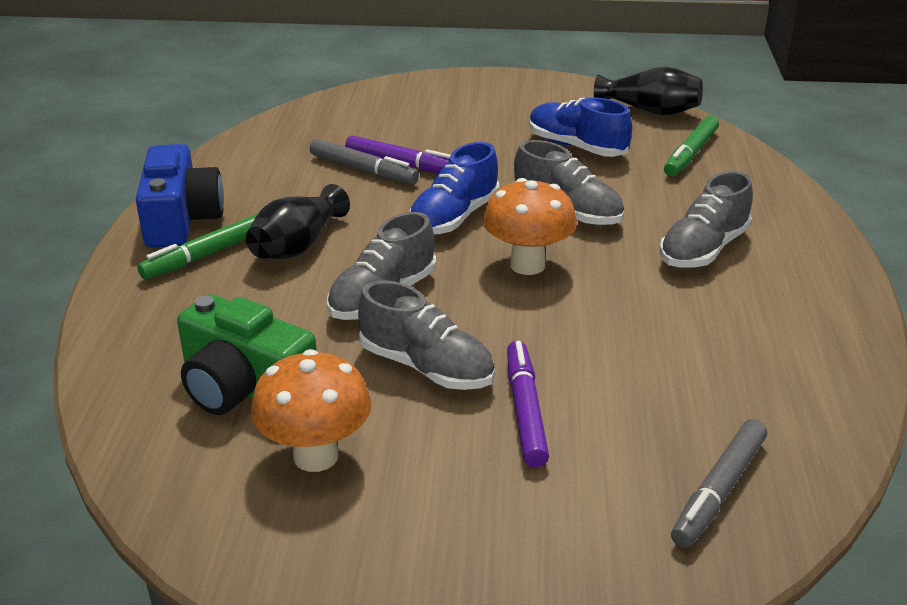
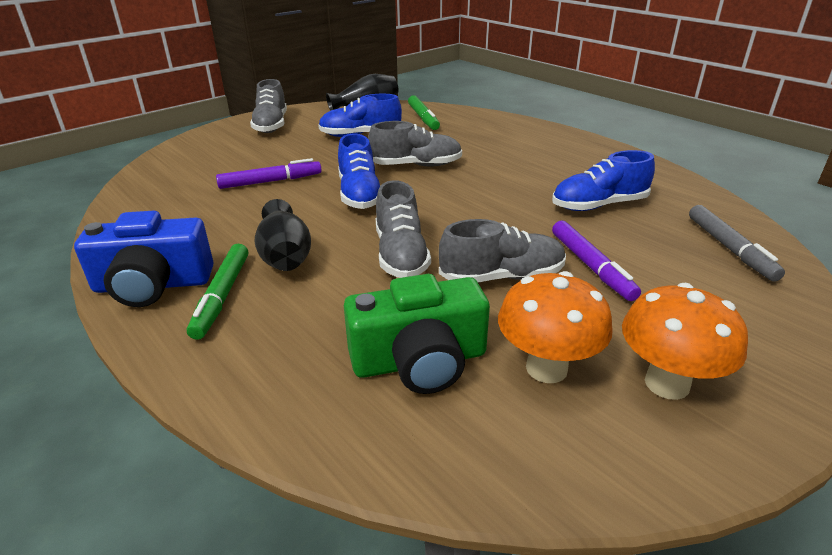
camera: 45 degrees left, 0 degrees up
(181, 219) = (153, 285): blue camera -> blue camera turned 135 degrees clockwise
(363, 170) = (249, 195): grey marker -> none
(525, 410) = (591, 266): purple marker -> purple marker turned 150 degrees counterclockwise
(527, 265) = (447, 198): orange mushroom -> orange mushroom (667, 383)
(674, 360) = (599, 205): none -> blue shoe
(703, 249) = (511, 154): grey shoe -> grey shoe (271, 125)

